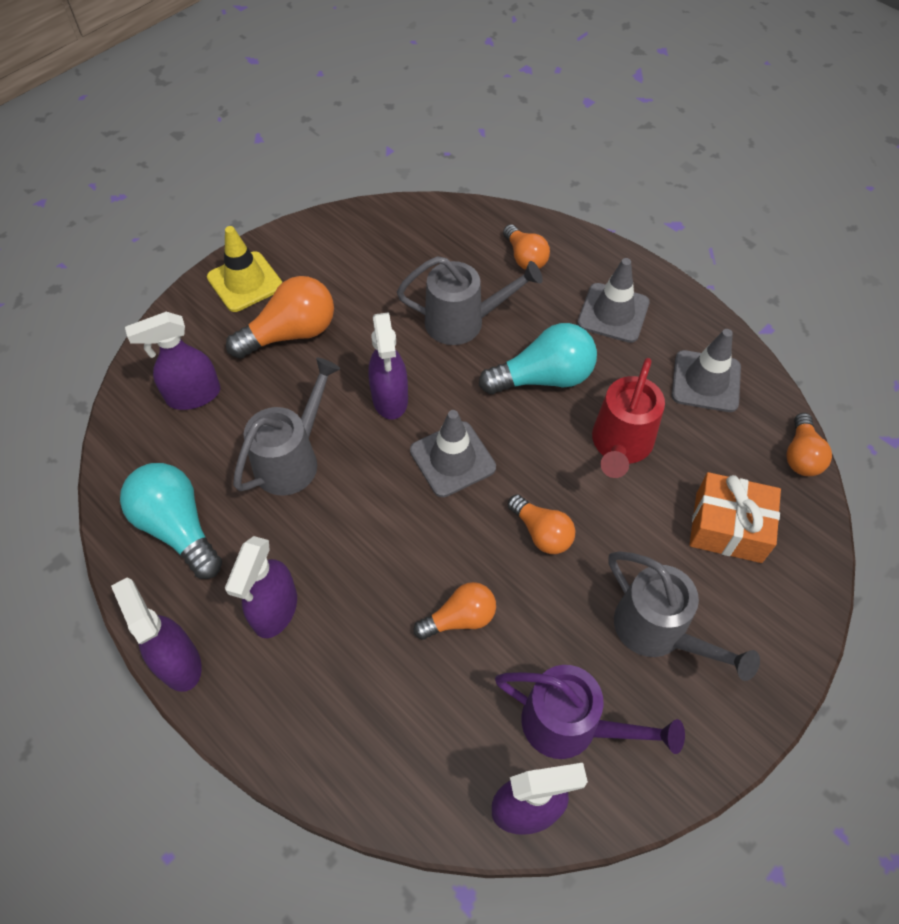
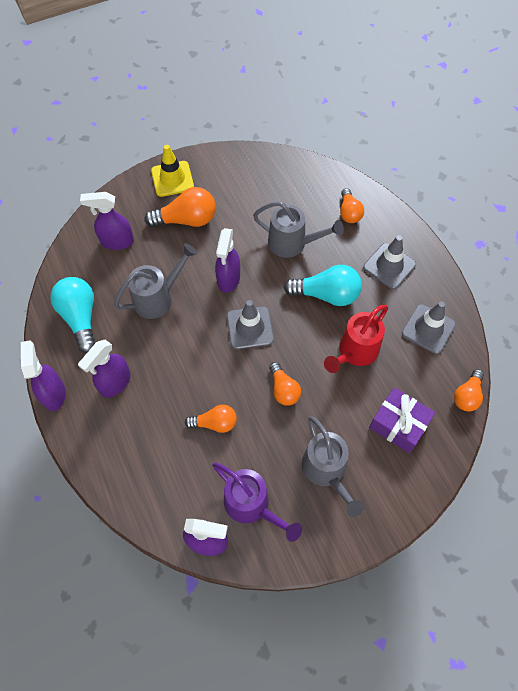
camera: 20 degrees right, 5 degrees up
(728, 527) = (398, 424): orange gift -> purple gift

